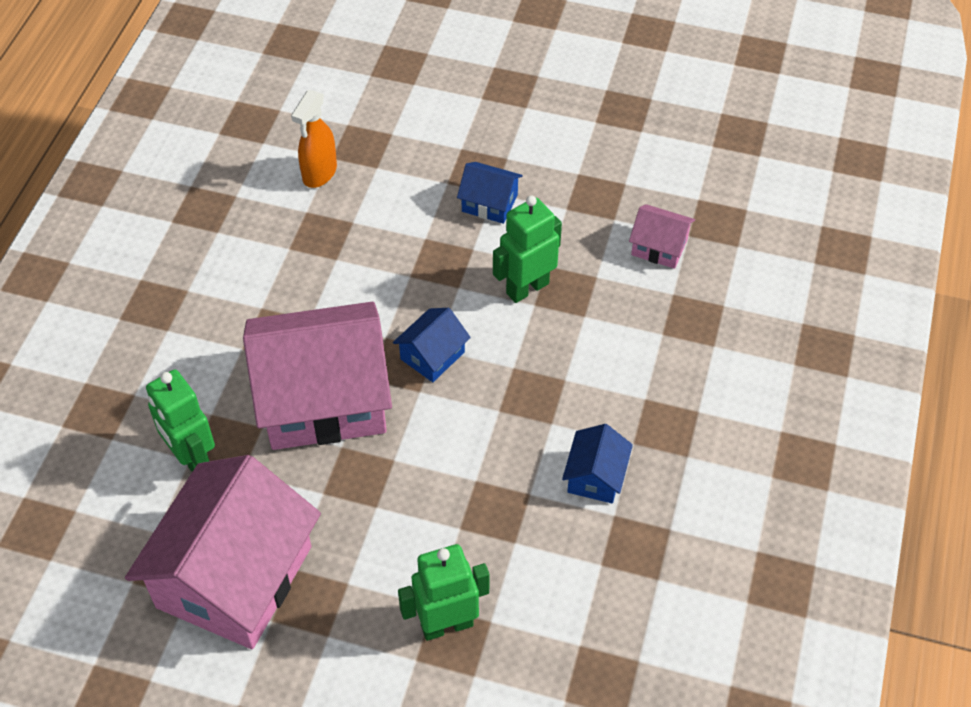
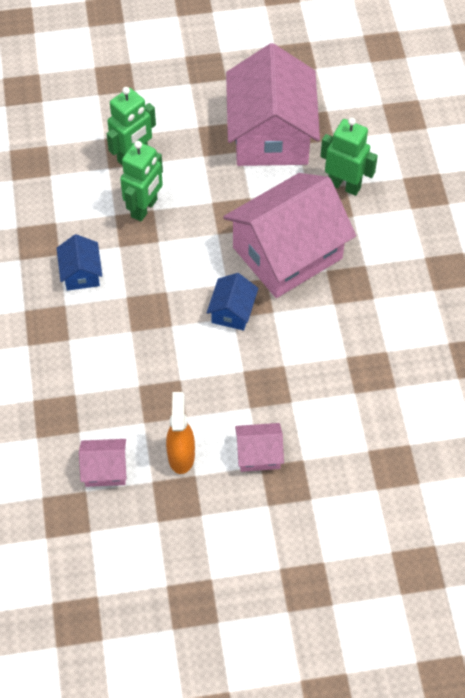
camera: 155 degrees right, 5 degrees up
(319, 173) = (409, 425): orange spray bottle -> orange spray bottle (181, 455)
(489, 203) = (259, 454): blue house -> pink house
(527, 288) = (192, 391): green robot -> green robot (144, 208)

